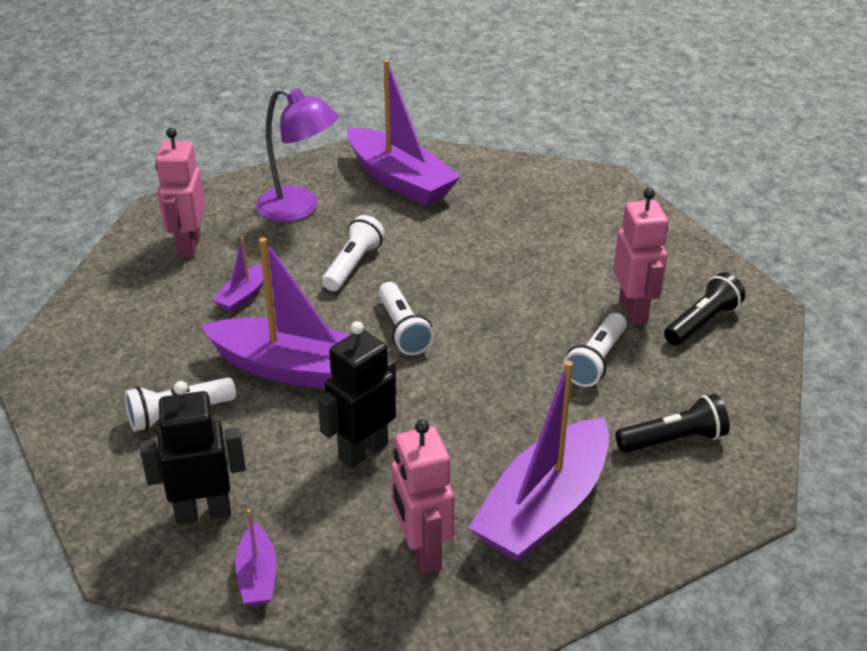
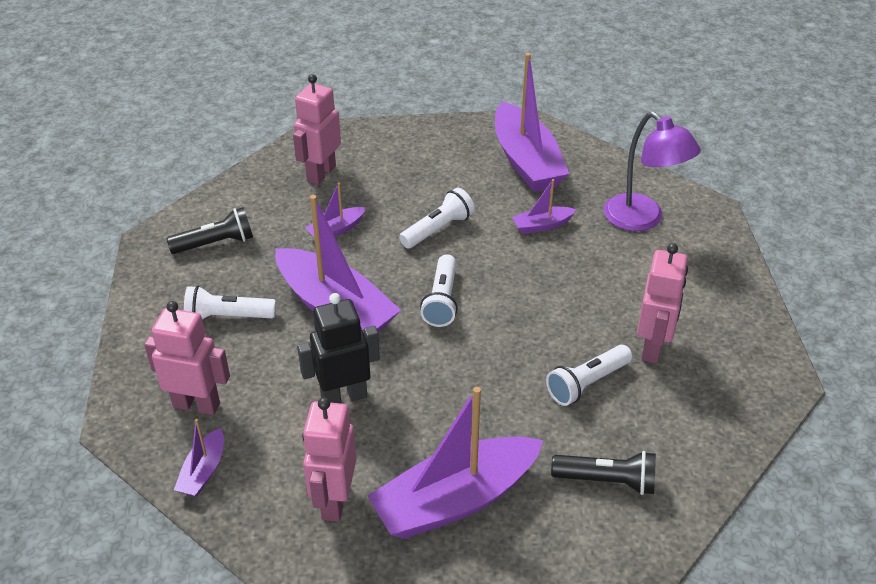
camera: 25 degrees right, 5 degrees up
(203, 512) = (197, 404): black robot -> pink robot
(299, 209) = (426, 164): purple lamp -> purple lamp (642, 220)
(455, 234) = (542, 225): none -> purple boat
(702, 323) = (709, 379): black flashlight -> black flashlight (215, 243)

